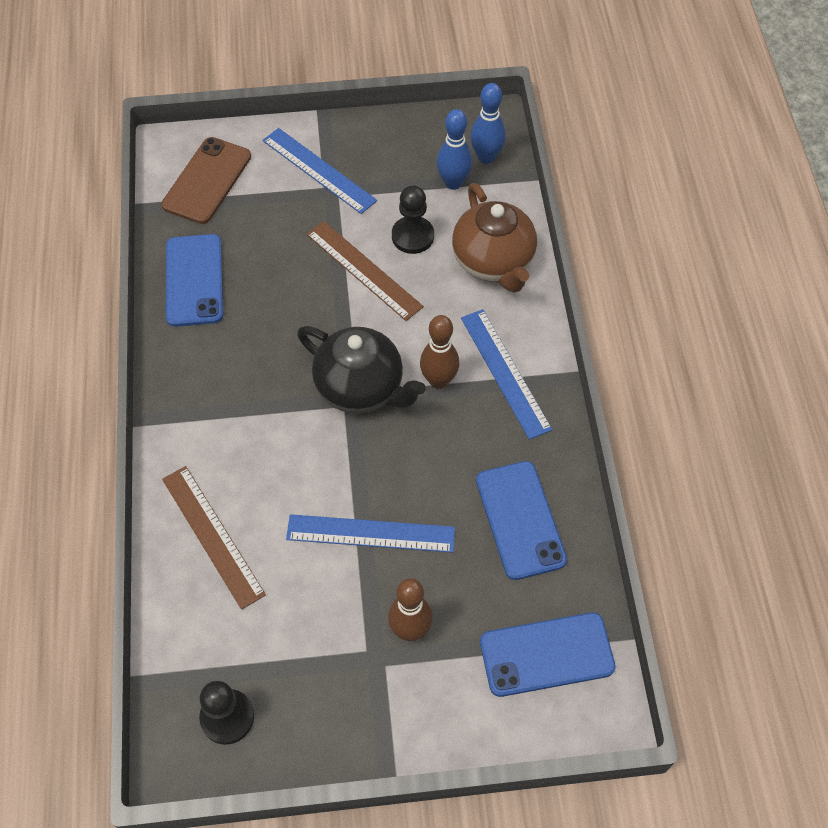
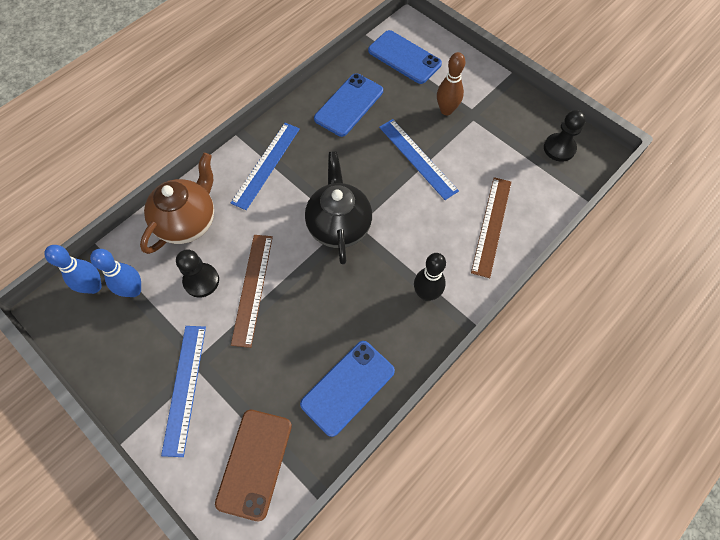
camera: 130 degrees left, 5 degrees up
(207, 181) = (255, 463): brown phone -> brown phone turned 60 degrees counterclockwise
(208, 408) = (426, 294): none -> black bowling pin
(439, 380) = (299, 191): brown bowling pin -> none

